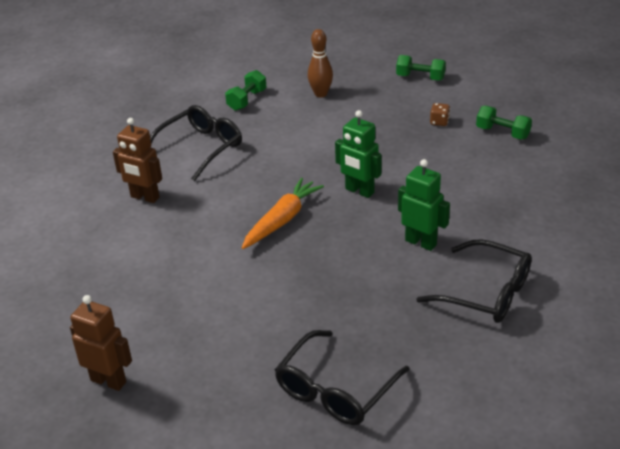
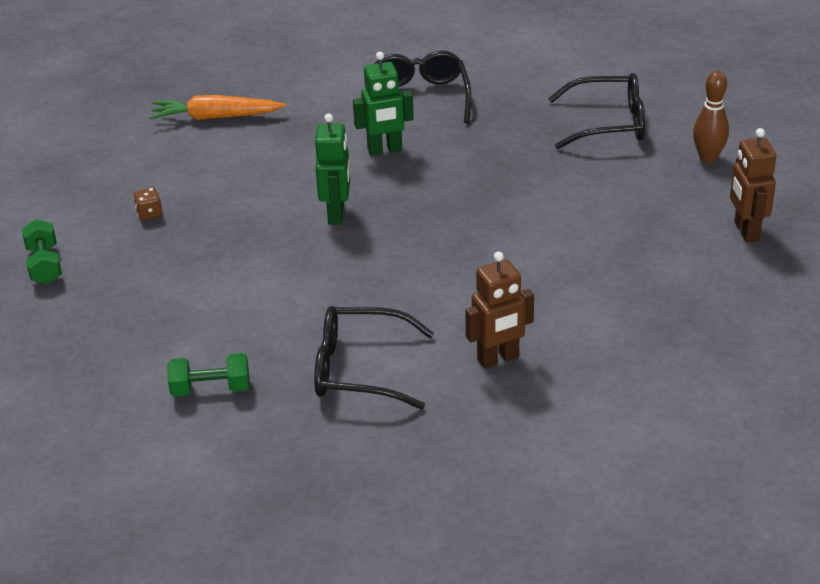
camera: 125 degrees left, 0 degrees up
(145, 197) = (498, 359): brown robot -> brown robot turned 75 degrees clockwise
(282, 220) = (434, 241): orange carrot -> orange carrot (215, 117)
(321, 94) = (145, 330): brown bowling pin -> brown bowling pin (708, 158)
(421, 242) = (385, 150): green robot -> green robot turned 105 degrees counterclockwise
(502, 133) = (142, 167): green dumbbell -> none

